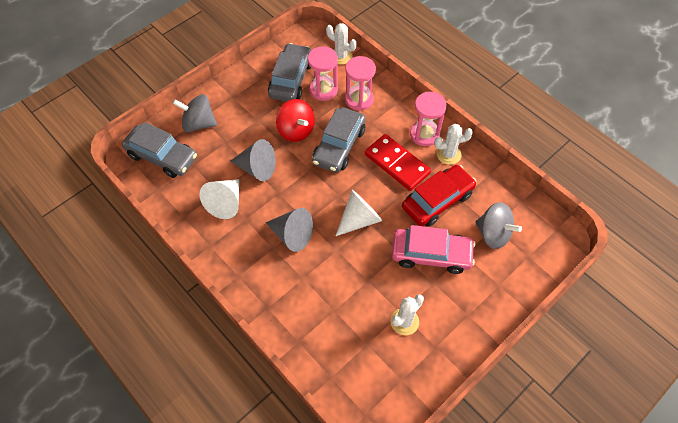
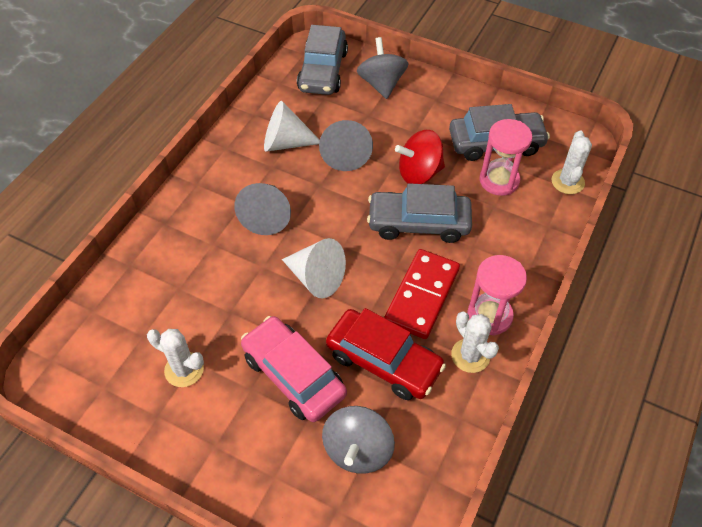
camera: 70 degrees right, 5 degrees down
(296, 130) = (419, 173): red spinning top -> red spinning top turned 45 degrees clockwise
(359, 99) = (506, 222): pink hourglass -> none
(431, 254) = (293, 375): pink car -> pink car turned 150 degrees clockwise

